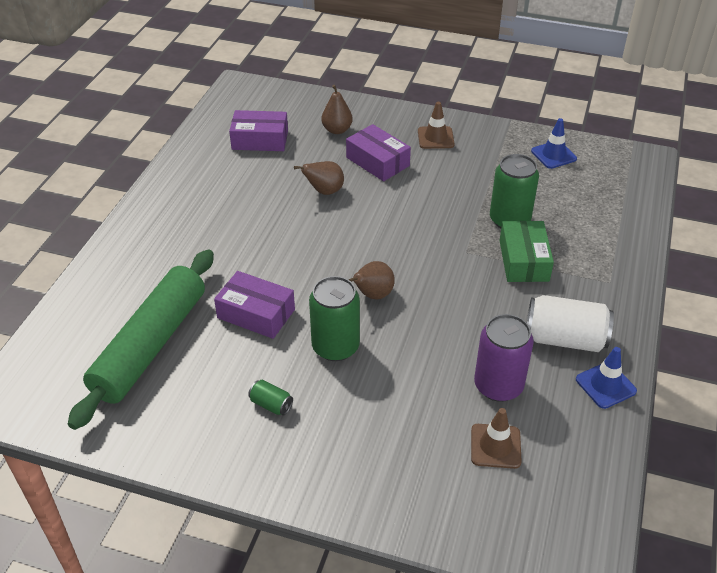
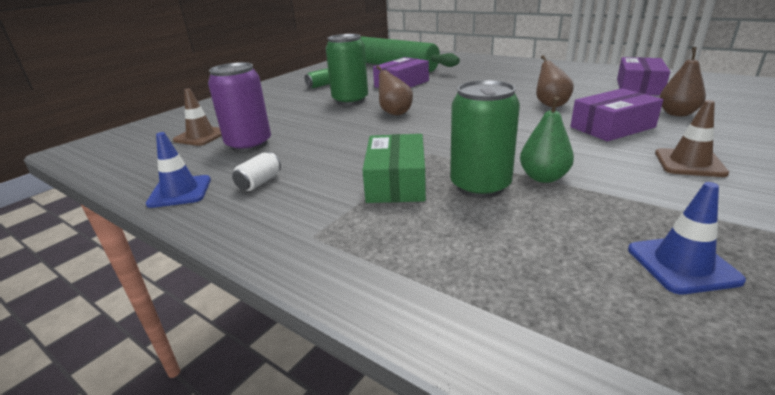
camera: 110 degrees right, 15 degrees down
(484, 194) = (543, 177): none -> green pear
(524, 260) = (396, 182): green box -> green box turned 75 degrees clockwise
(564, 339) = (259, 182): white can -> white can, size x0.48

